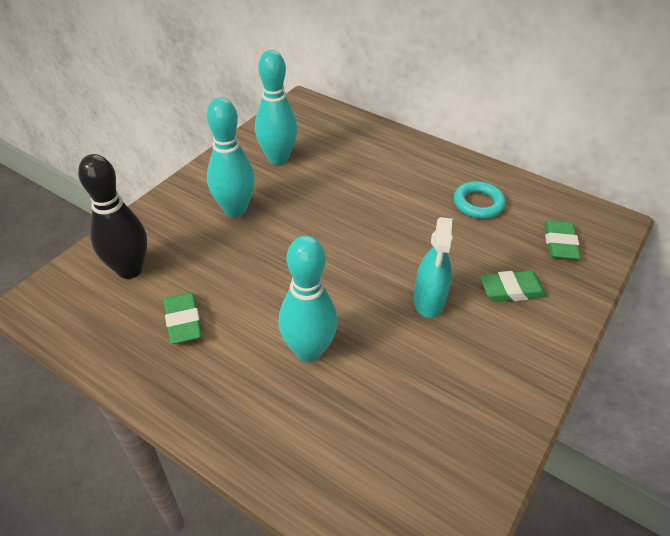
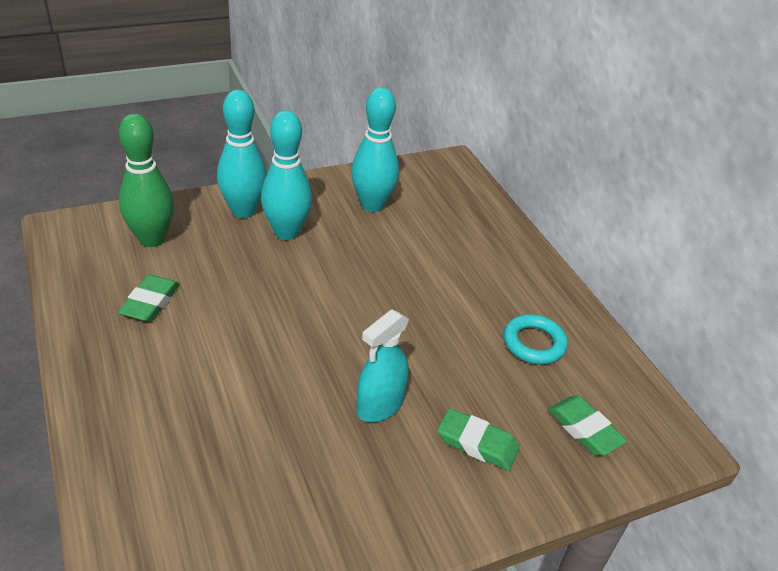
camera: 30 degrees right, 5 degrees down
(130, 270) = (152, 239): black bowling pin -> green bowling pin
(308, 351) = (224, 384): turquoise bowling pin -> turquoise bowling pin (243, 211)
(559, 244) = (584, 429): green eraser -> green eraser turned 75 degrees counterclockwise

